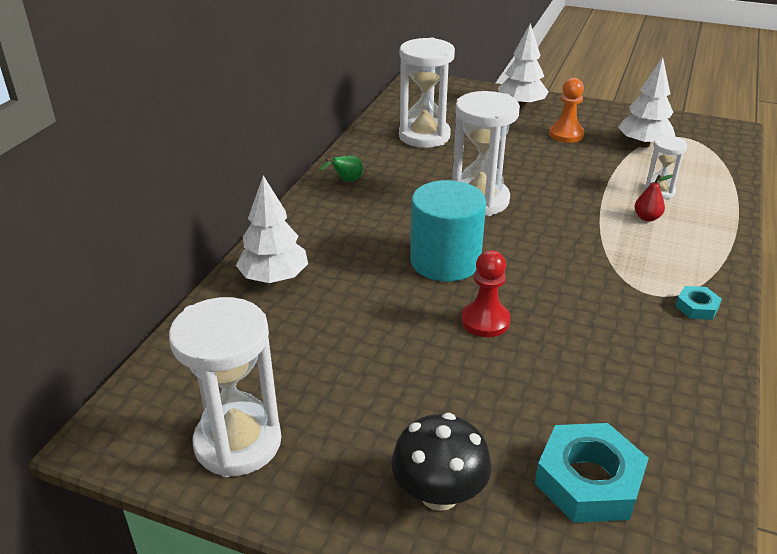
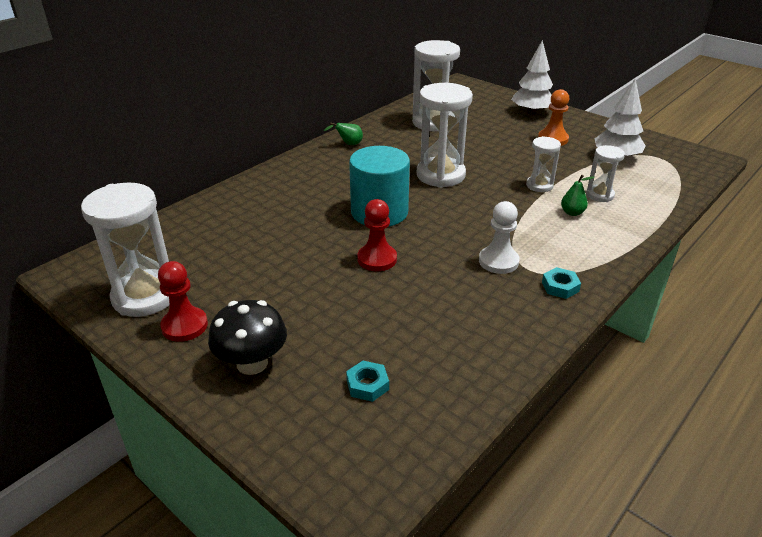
camera: 20 degrees right, 0 degrees up
(274, 278) = (247, 199): white tree -> none
(319, 468) = (184, 326): none -> red pawn
(588, 481) = (367, 385): turquoise nut -> turquoise nut, size x0.50
(592, 192) = (539, 185): none -> white hourglass
(615, 292) = (498, 261): none -> white pawn
(647, 218) = (572, 213): red pear -> green pear

